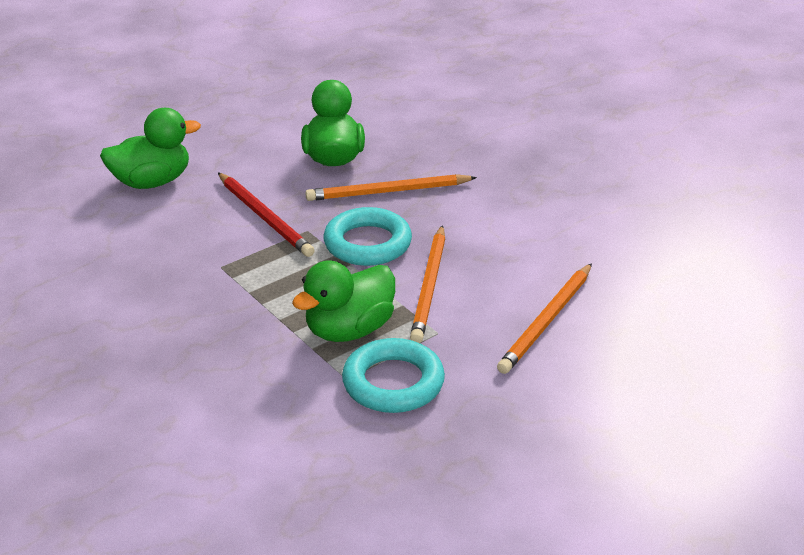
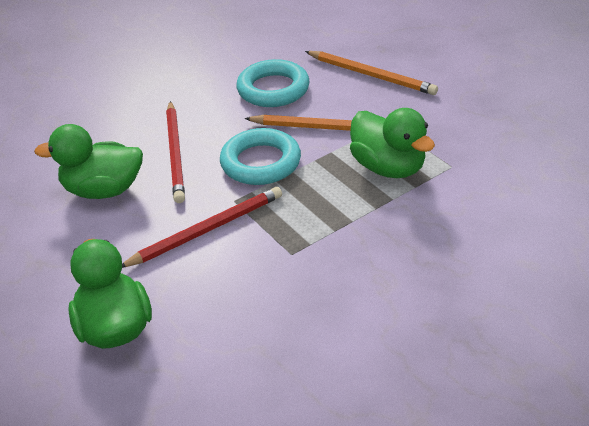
camera: 85 degrees left, 5 degrees up
(388, 192) = (175, 153): orange pencil -> red pencil
(393, 383) = (453, 143): turquoise ring -> turquoise ring (273, 89)

